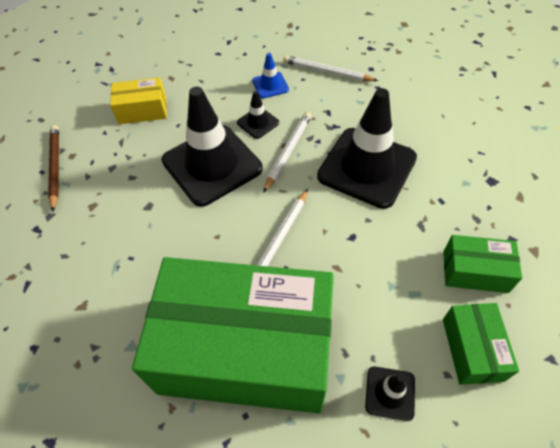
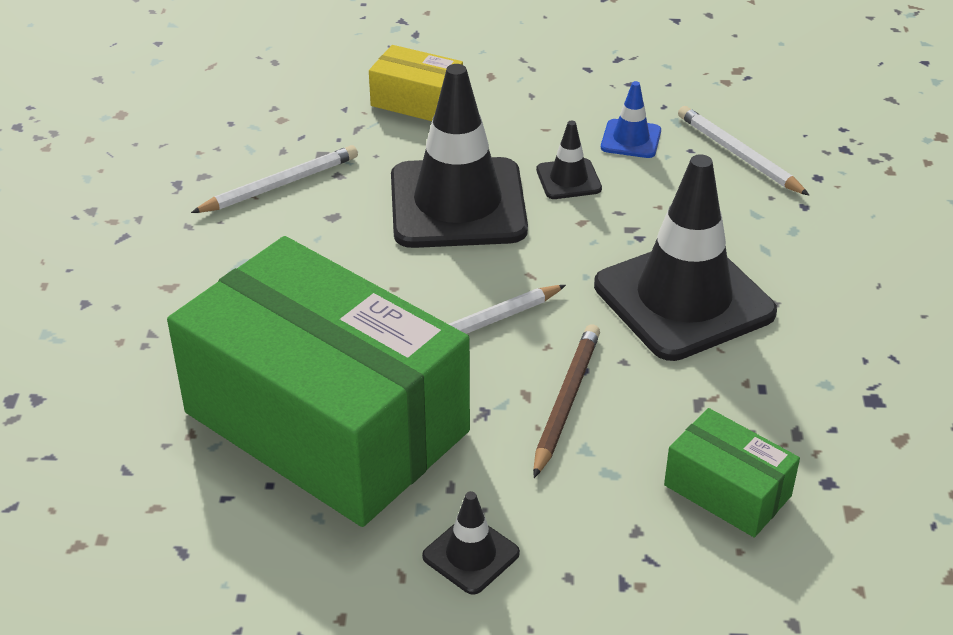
camera: 30 degrees right, 15 degrees down
(55, 167) = (251, 124): brown pencil -> brown pencil (567, 401)
(288, 151) = (582, 232): white pencil -> white pencil (280, 185)
(472, 349) = (632, 569): green box -> none

